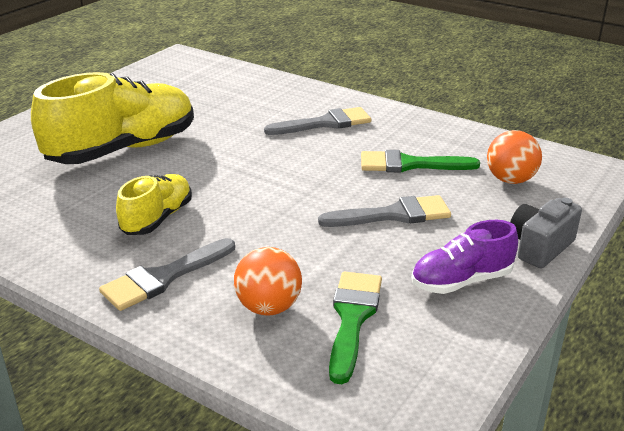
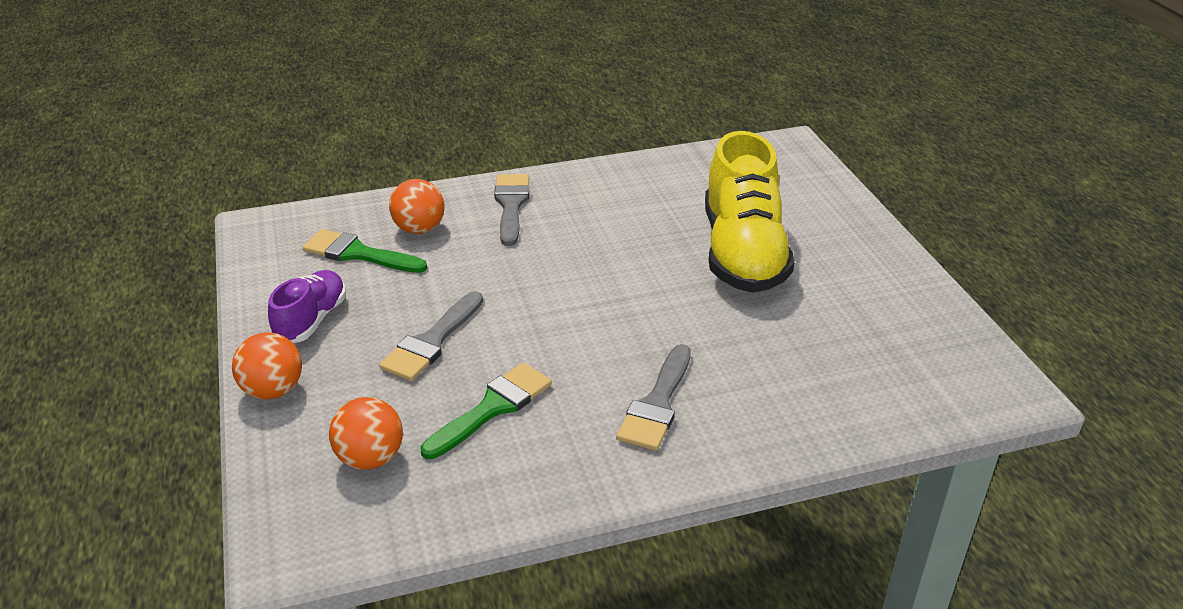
camera: 130 degrees right, 5 degrees up
(157, 218) = (592, 228): yellow shoe -> none
(352, 318) = (358, 254): green brush -> green brush turned 150 degrees clockwise
(540, 247) = (273, 390): grey camera -> orange ball

